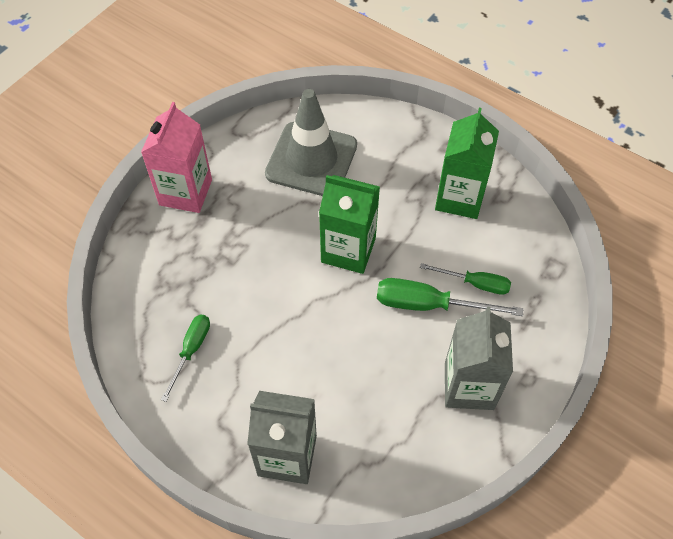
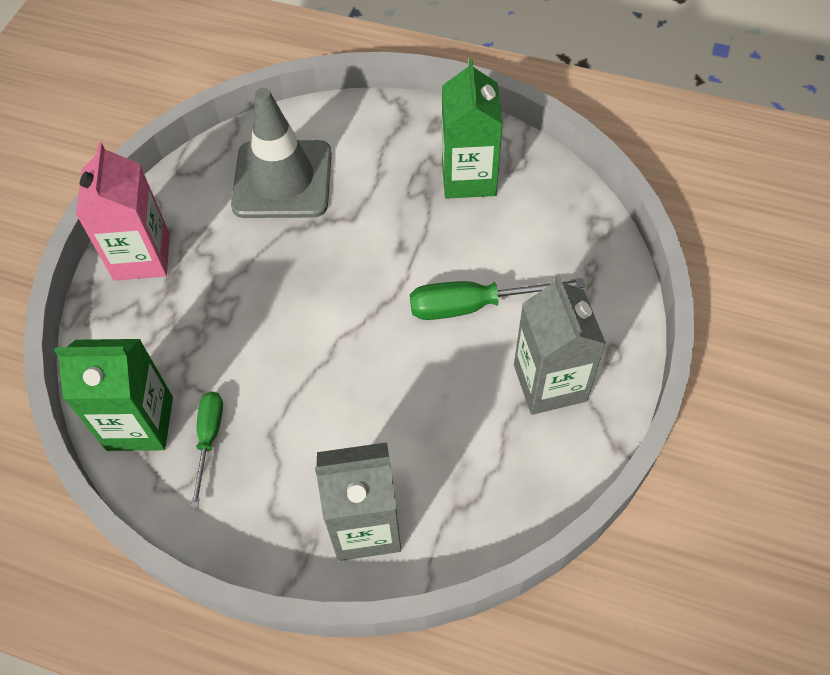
camera: 15 degrees left, 0 degrees up
(348, 250) = (360, 270): green carton -> green carton (140, 423)
(475, 283) = (518, 267): green screwdriver -> none

